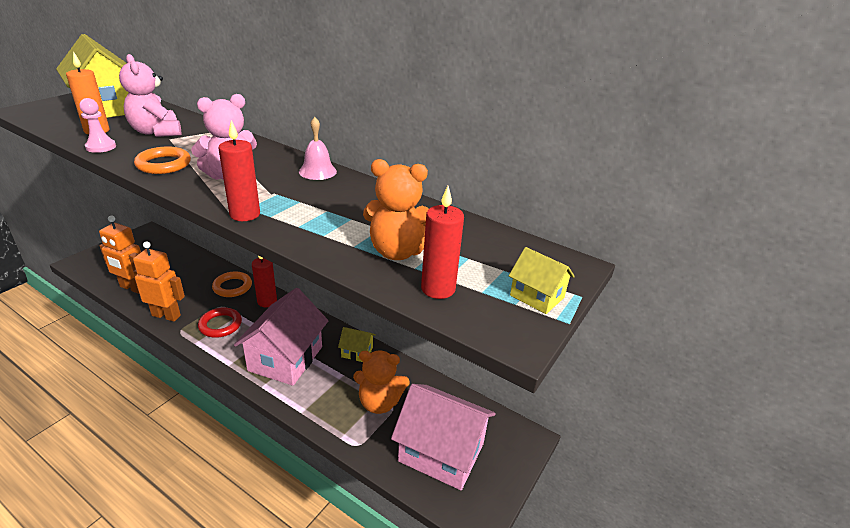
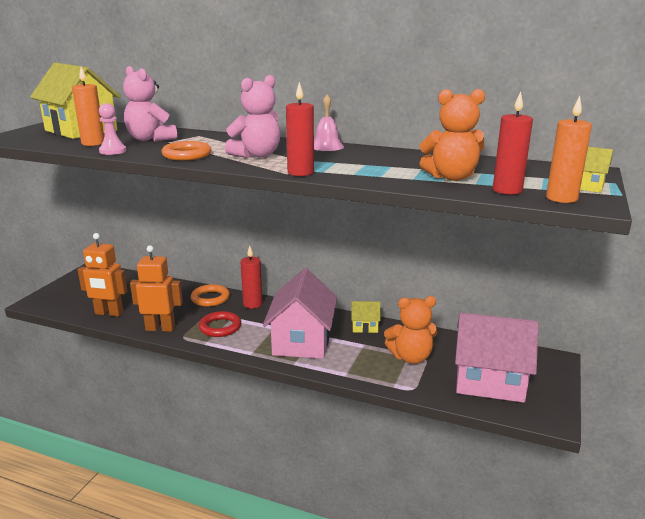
camera: 10 degrees left, 10 degrees down
(488, 317) = (561, 198): none -> orange candle

